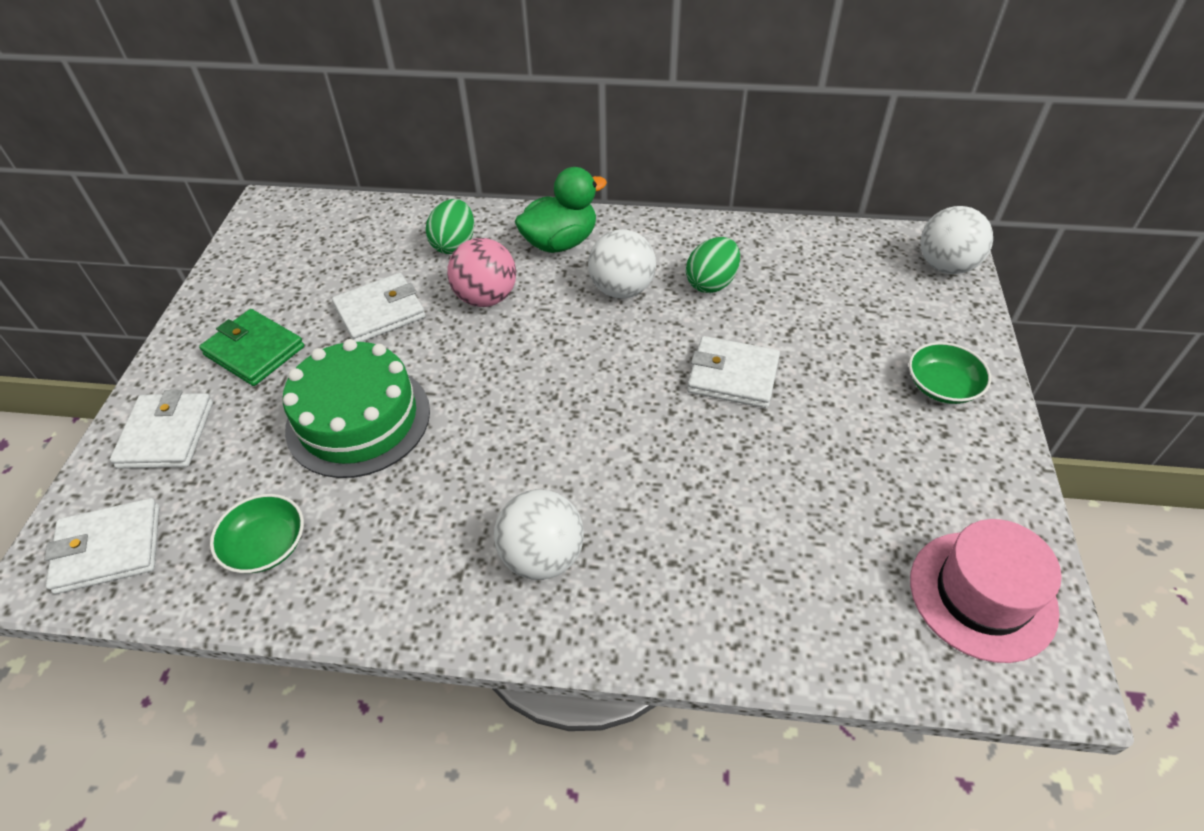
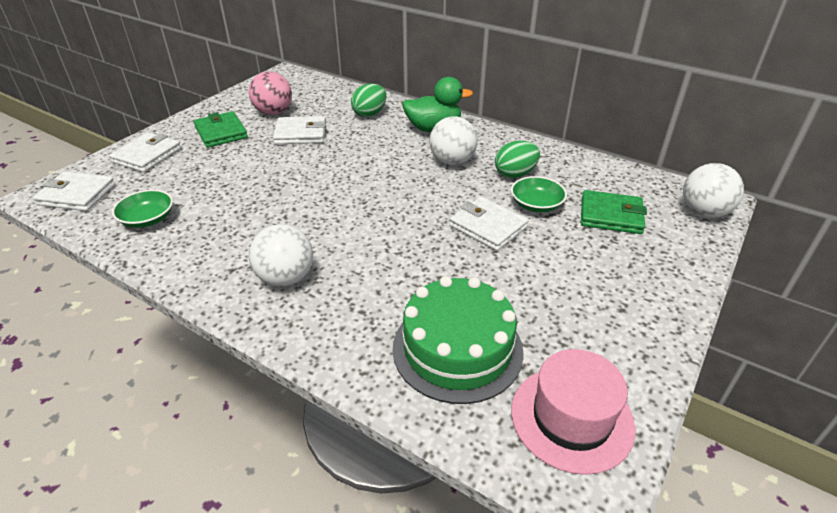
camera: 25 degrees right, 10 degrees down
(358, 419) = (245, 178): green cake -> green cake (457, 349)
(486, 298) = (365, 143): pink ball -> pink ball (273, 112)
(856, 307) = (611, 215): none -> green wallet
(942, 386) = (643, 280): green bowl -> green bowl (536, 205)

